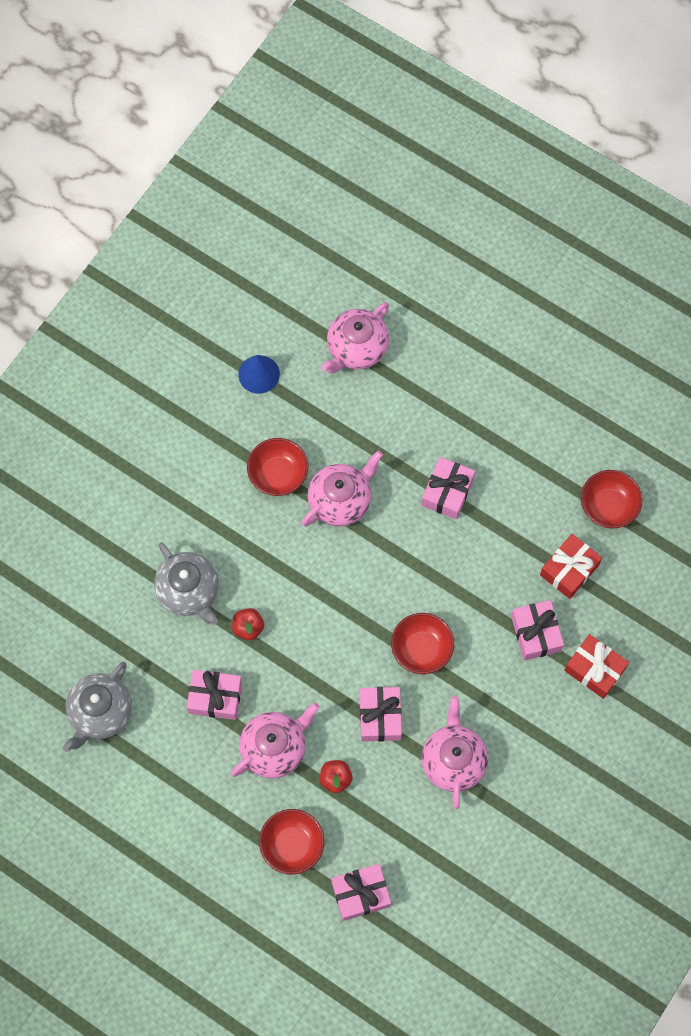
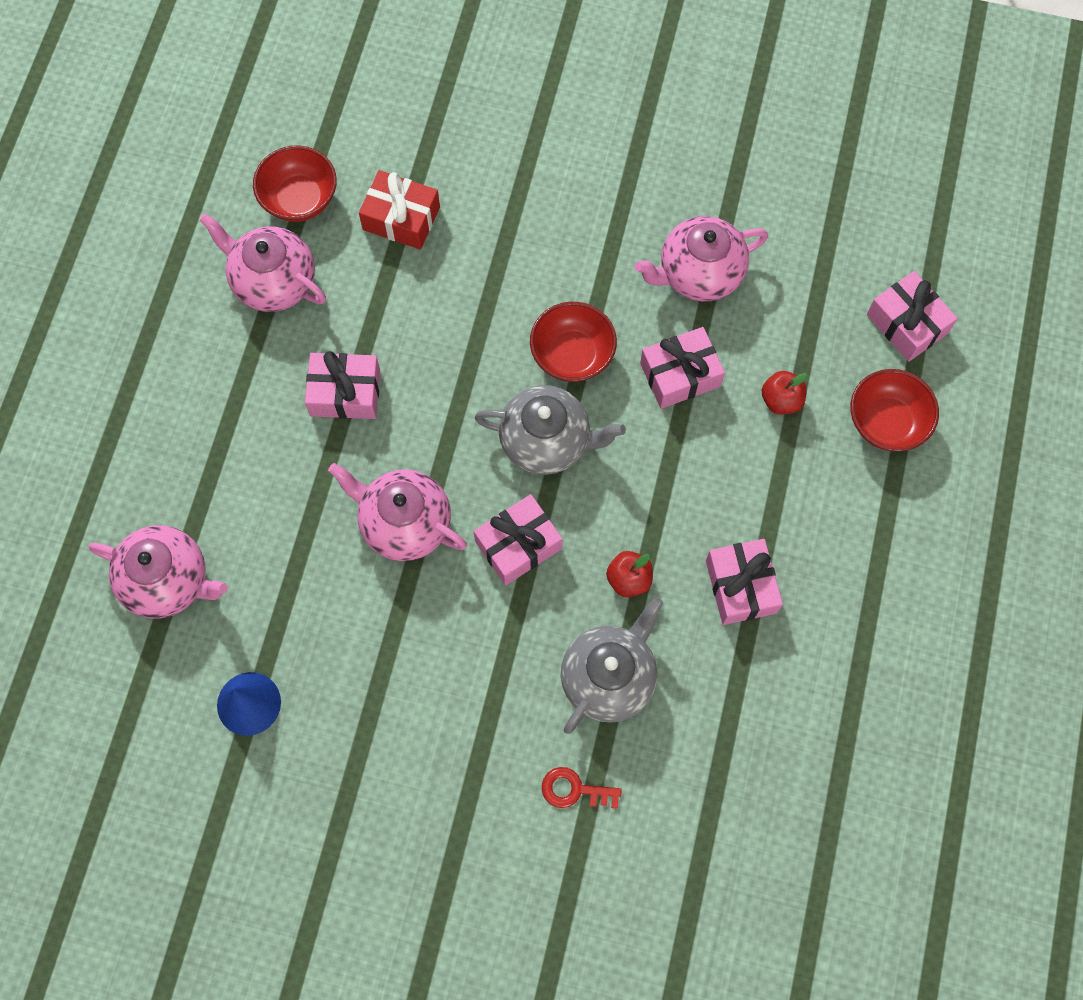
camera: 110 degrees left, 0 degrees up
(100, 712) = (826, 731): grey teapot -> grey teapot (546, 441)
(128, 545) = (574, 790): none -> red key
(274, 748) = (775, 487): pink teapot -> pink teapot (273, 281)
(278, 474) = (395, 620): red bowl -> none
(536, 633) = (499, 231): pink gift -> pink gift (518, 545)
(594, 669) = (519, 154): red gift -> none

